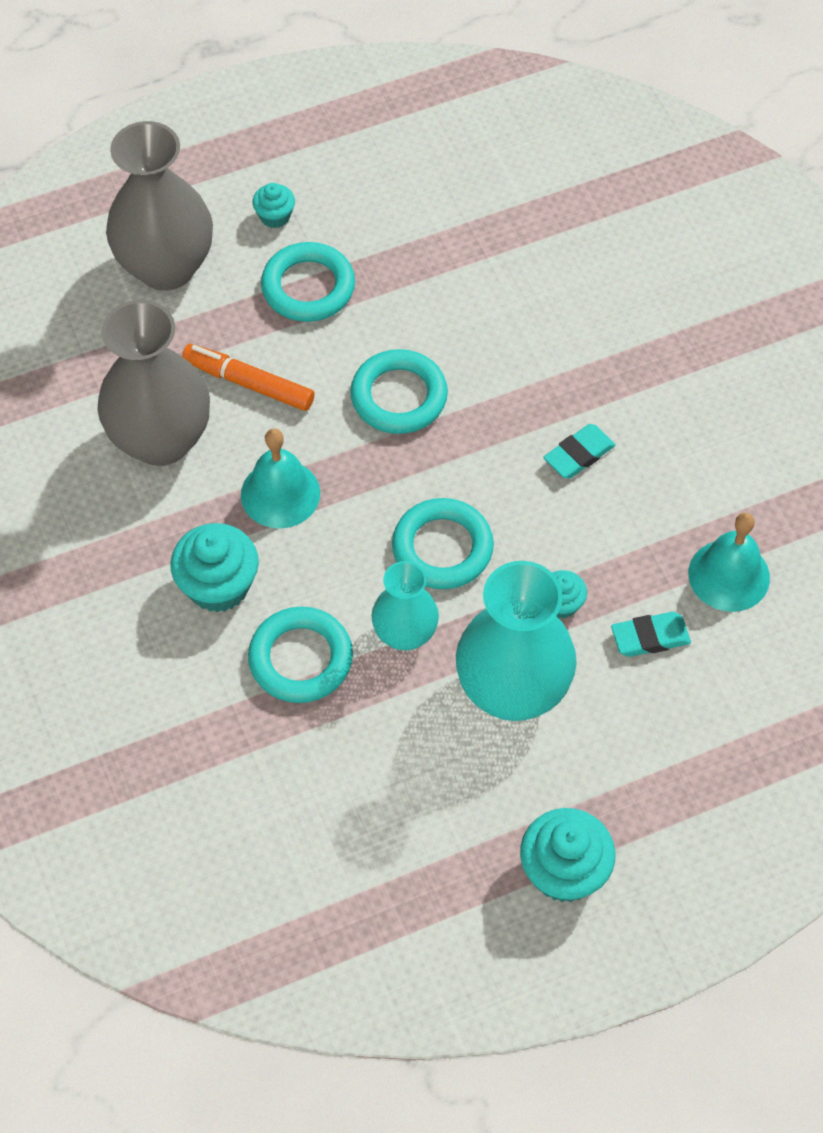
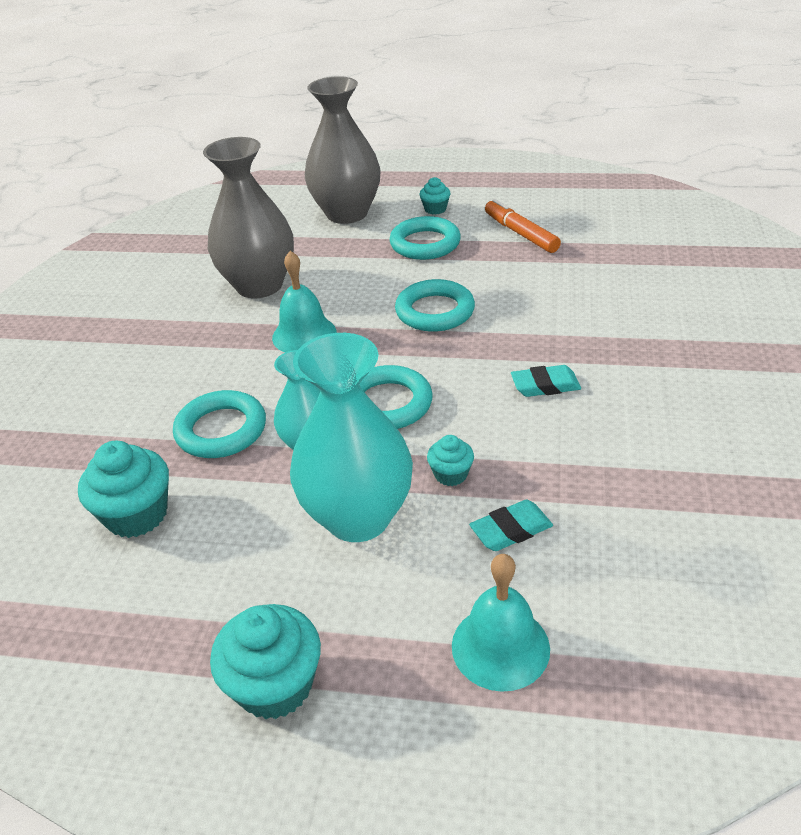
camera: 35 degrees right, 20 degrees down
(218, 585) = (213, 368): turquoise cupcake -> turquoise cupcake (137, 514)
(249, 383) = (341, 276): orange marker -> orange marker (520, 233)
(650, 637) = (511, 530): turquoise eraser -> turquoise eraser turned 45 degrees counterclockwise
(729, 575) = (622, 513): turquoise bell -> turquoise bell (500, 647)

